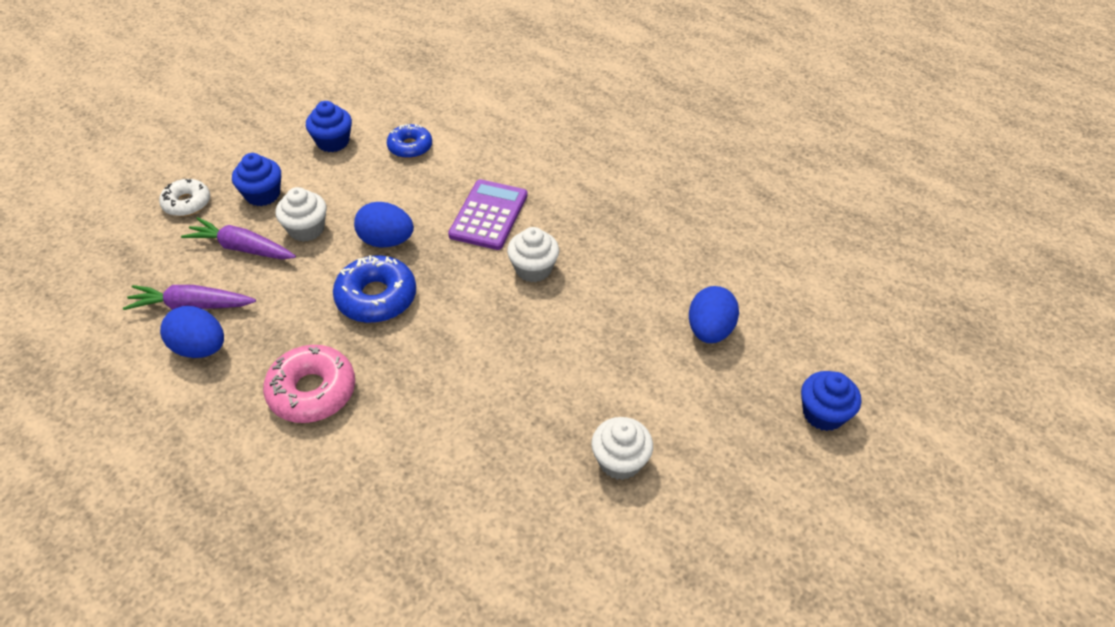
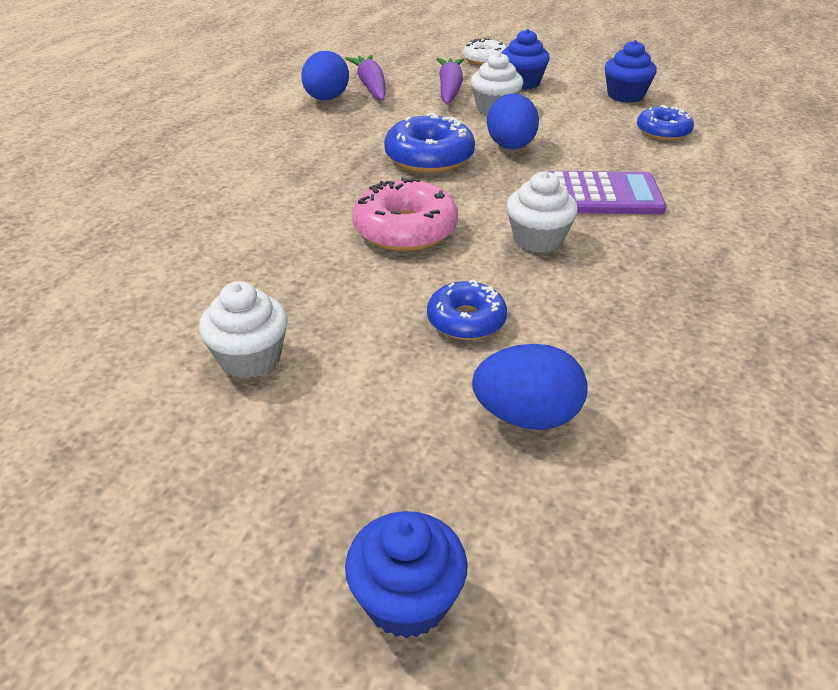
camera: 75 degrees right, 10 degrees down
(312, 391) = (296, 152): pink donut -> pink donut (405, 229)
(614, 334) = (466, 320): none -> blue donut

